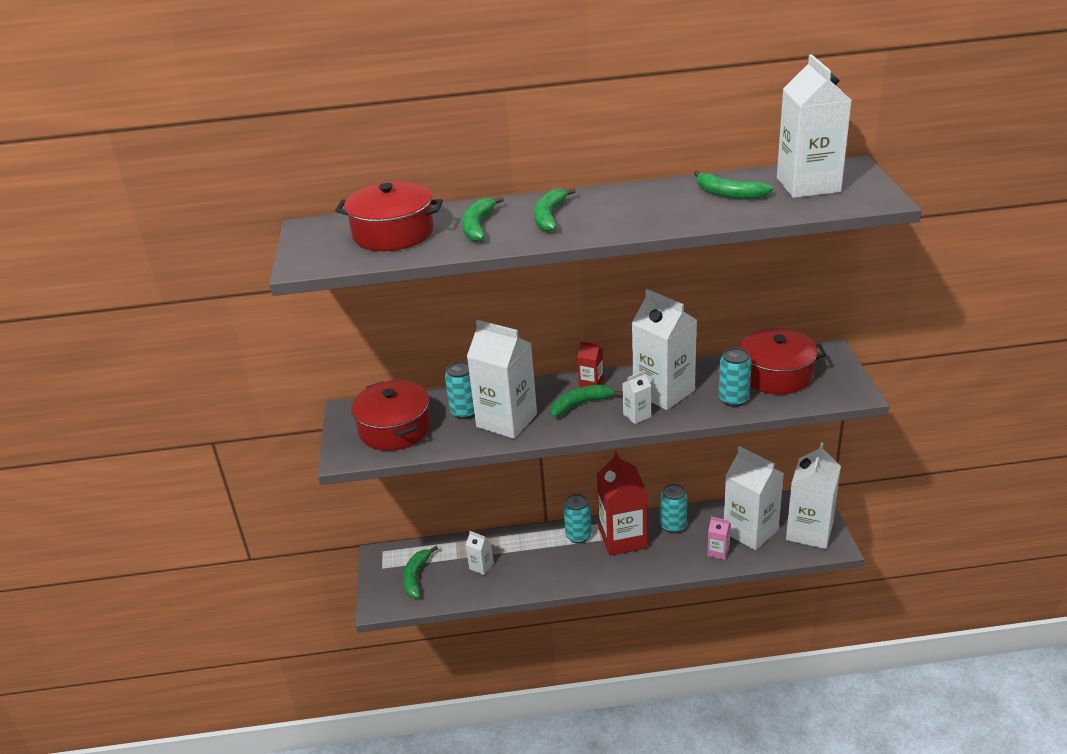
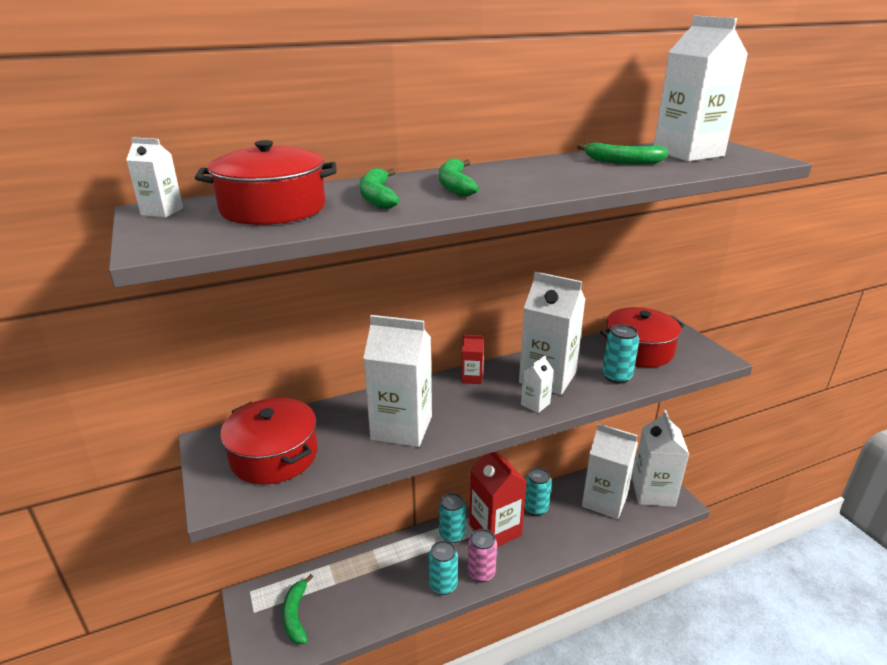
camera: 20 degrees left, 5 degrees down
(465, 412) = (351, 425): turquoise can -> turquoise can (443, 585)
(481, 566) = (364, 587): white carton -> white carton (162, 212)
(580, 404) = (472, 400): green banana -> none
(593, 573) = (481, 573): none -> pink can
(718, 551) = (586, 527): pink carton -> none

